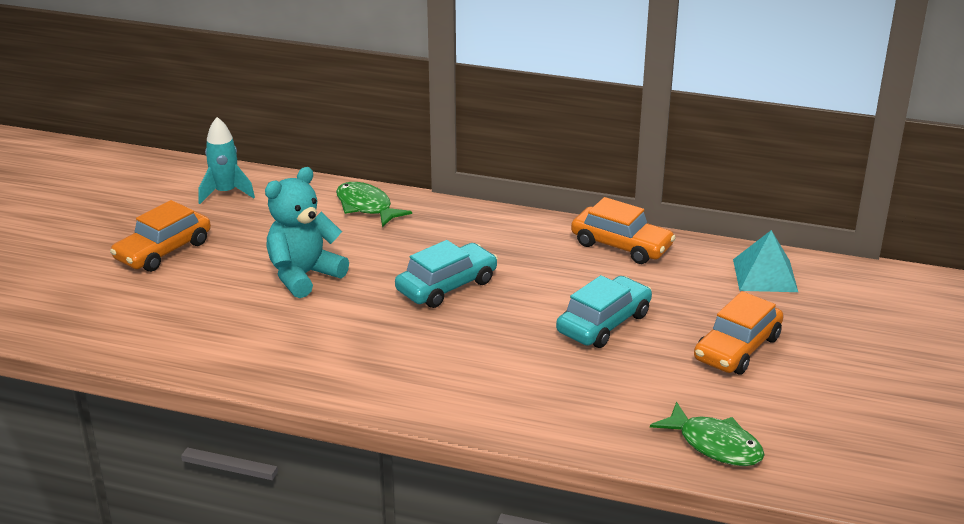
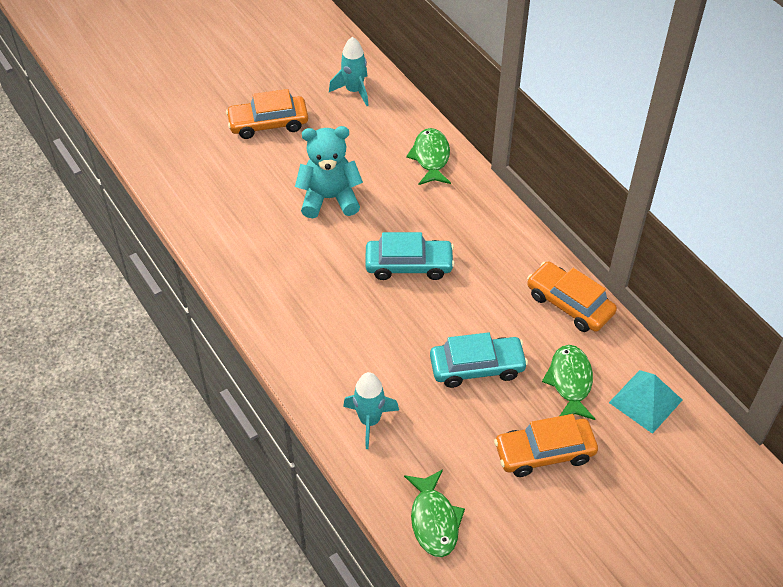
camera: 40 degrees right, 20 degrees up
(562, 409) = (369, 421): none -> turquoise rocket
(621, 245) = (569, 304): orange car -> orange car turned 150 degrees clockwise
(692, 293) = (570, 382): none -> green fish

